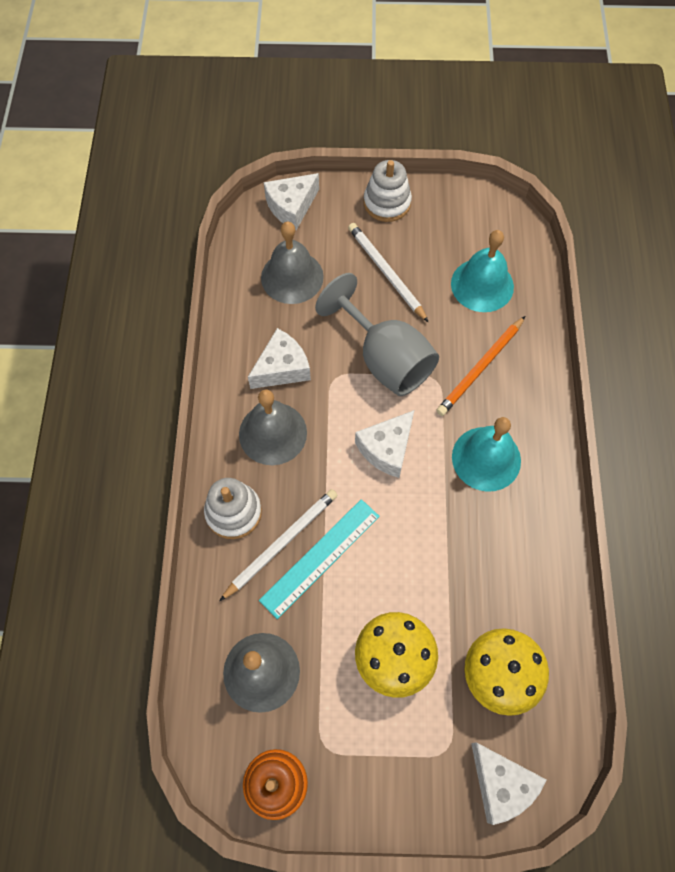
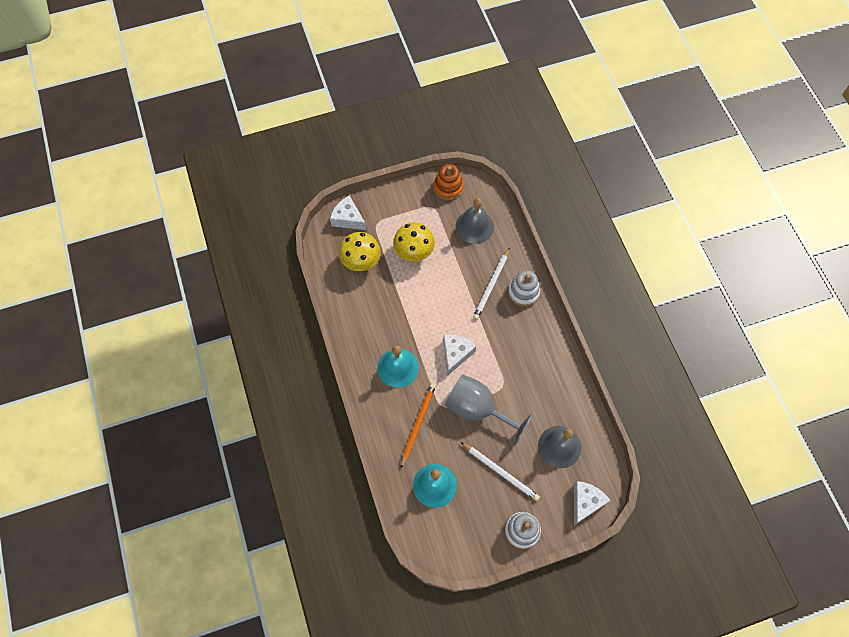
camera: 160 degrees right, 0 degrees up
(273, 433) = (523, 341): grey bell -> none
(282, 368) = (536, 382): white cheese -> none
(320, 557) = (468, 285): turquoise ruler -> none

